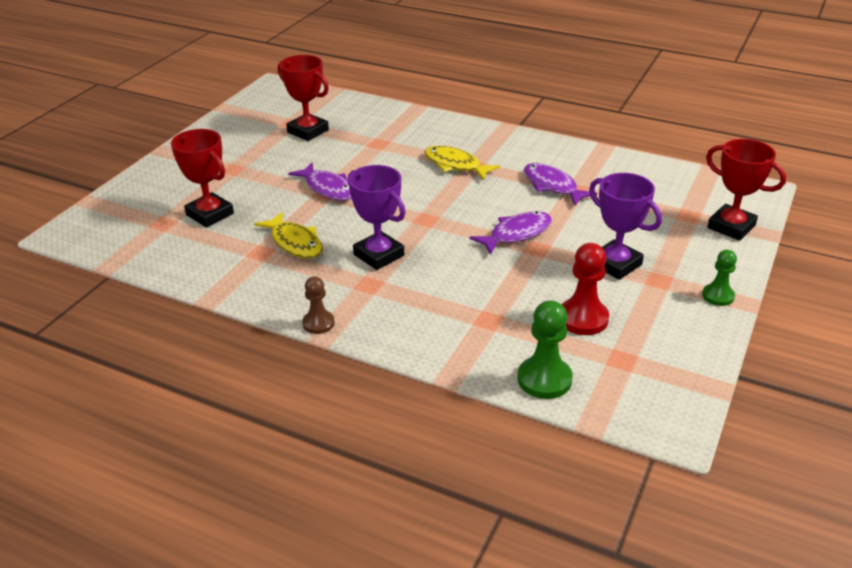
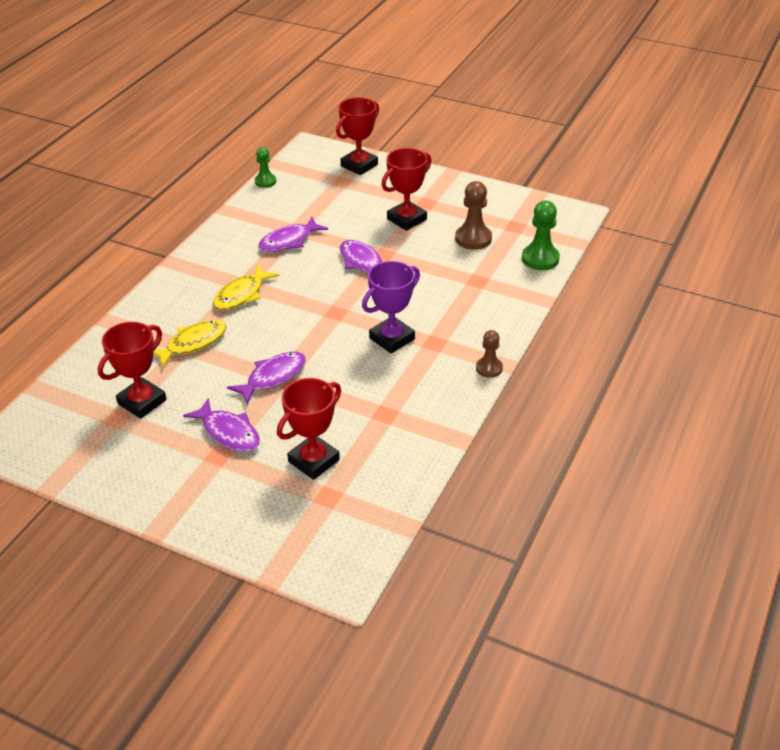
camera: 90 degrees left, 5 degrees up
(259, 171) = (228, 433): none -> purple fish
(295, 243) = (370, 392): yellow fish -> yellow fish (193, 343)
(583, 318) = (473, 238): red pawn -> brown pawn
(615, 264) = (406, 219): purple trophy -> red trophy
(718, 296) = (444, 182): green pawn -> green pawn (265, 181)

